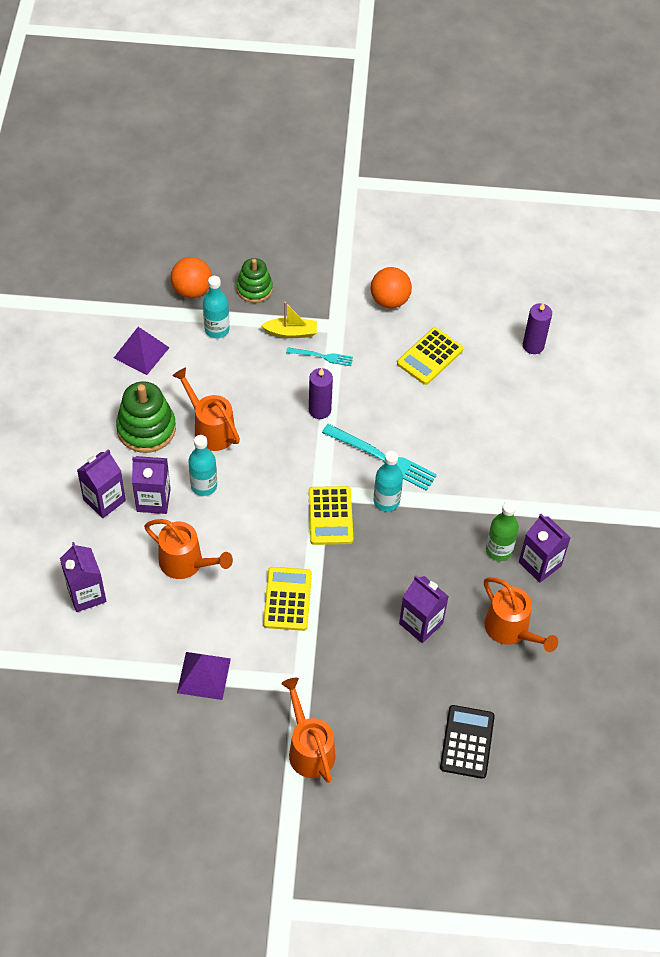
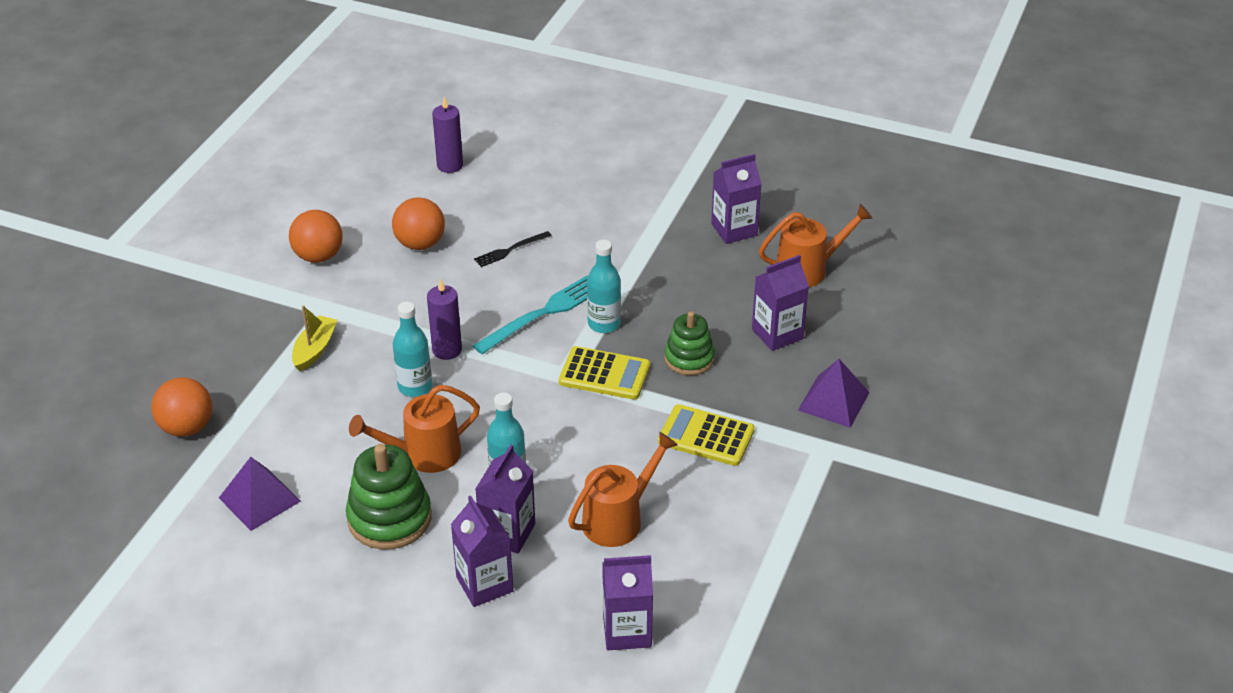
camera: 70 degrees left, 15 degrees down
(204, 675) = (788, 534): purple pyramid -> purple pyramid (834, 401)
(217, 329) = (267, 416): turquoise bottle -> turquoise bottle (415, 386)
(254, 289) = (224, 368): green stacking toy -> green stacking toy (689, 358)
(309, 748) = (912, 461): orange watering can -> none
(322, 356) = (368, 330): turquoise fork -> none
(430, 357) = (420, 244): yellow calculator -> orange ball
(447, 416) = (510, 250): none -> black fork
(467, 742) = (934, 334): black calculator -> none
(499, 550) = (705, 254): green bottle -> none

